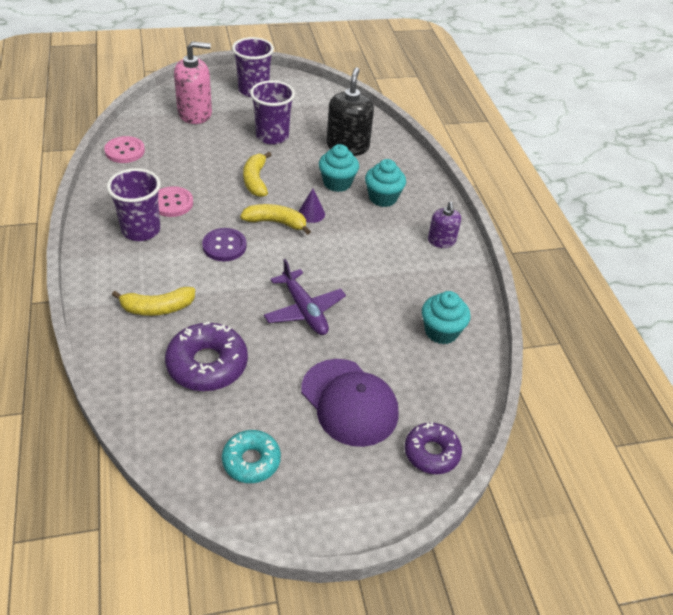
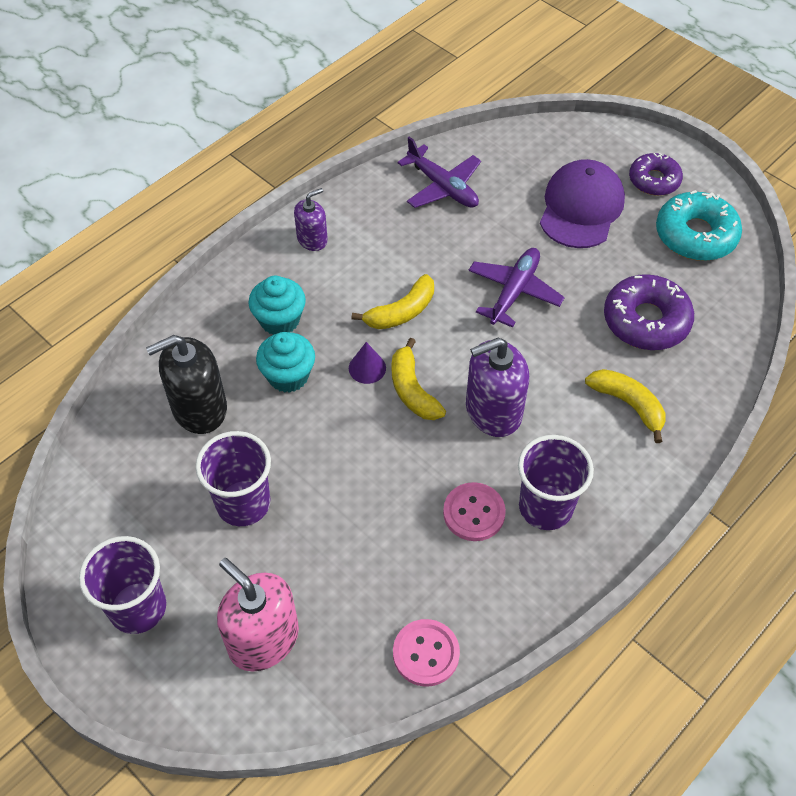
camera: 120 degrees left, 10 degrees up
(224, 246) = (493, 411): purple button -> purple soap dispenser
(251, 461) = (695, 235): turquoise donut -> turquoise donut, size x1.53
(255, 180) = (355, 458): yellow banana -> yellow banana (401, 312)
(431, 453) = (575, 141): purple donut -> purple donut (654, 180)
(441, 331) = (443, 187): turquoise cupcake -> purple plane

